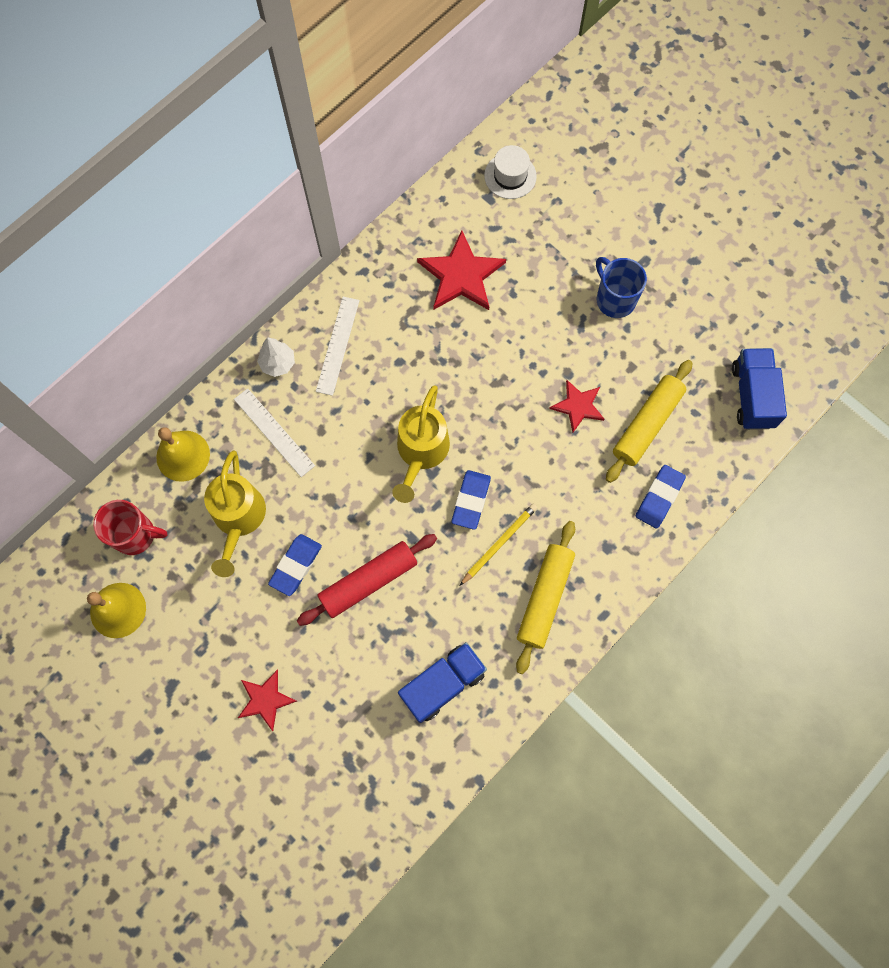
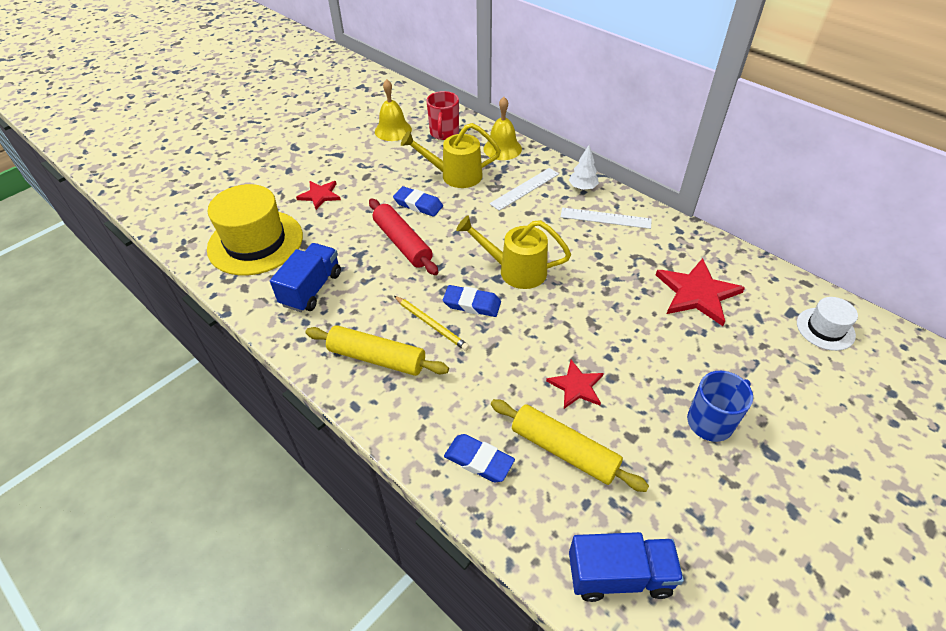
camera: 90 degrees right, 25 degrees down
(356, 771) = (255, 242): none -> yellow hat
(442, 684) = (311, 289): blue truck -> blue truck turned 120 degrees counterclockwise

